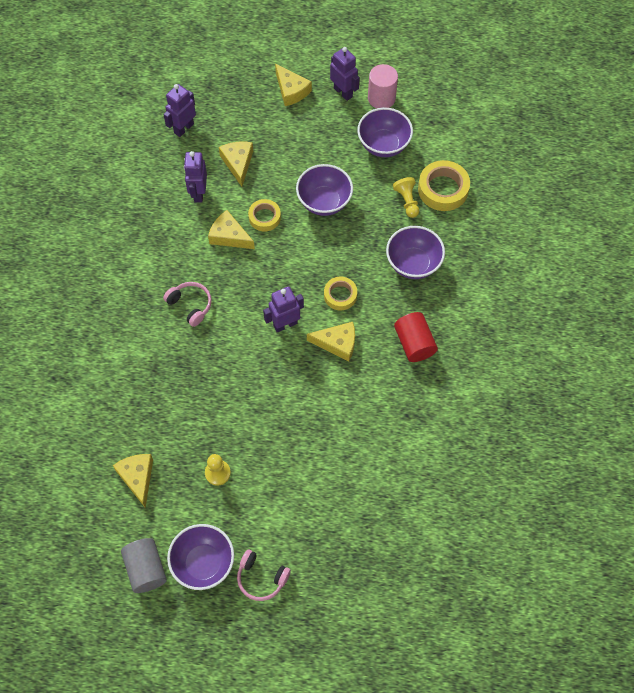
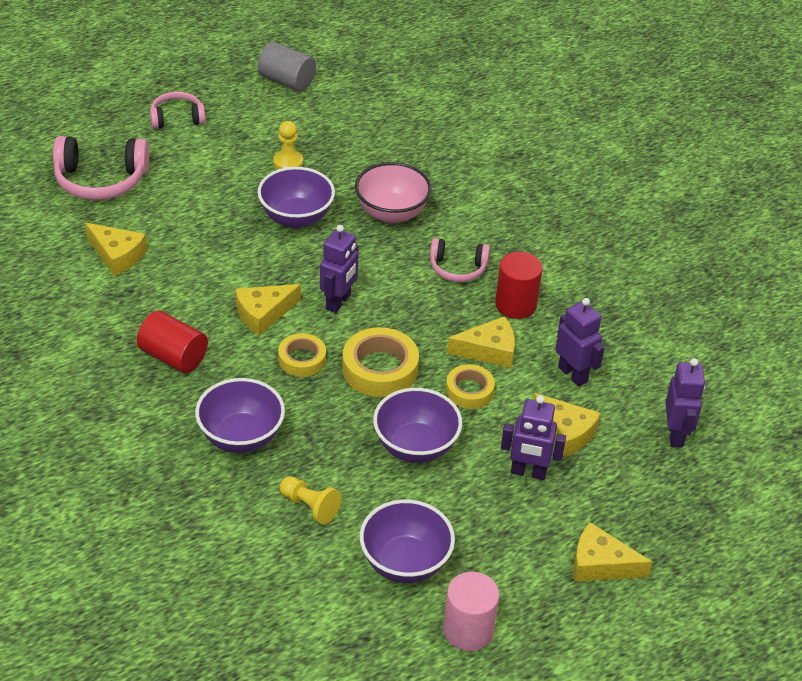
camera: 140 degrees right, 20 degrees down
(137, 477) = (359, 127): yellow cheese -> yellow cheese (117, 255)
(183, 257) = (516, 304): none -> red cylinder
(189, 377) = (391, 213): none -> pink bowl
(203, 563) = (239, 105): purple bowl -> purple bowl (296, 218)
(343, 92) = (529, 605): purple robot -> purple robot (528, 472)
(362, 540) = (101, 180): none -> pink headphones
(443, 189) = (273, 549): yellow tape -> yellow tape (380, 369)

